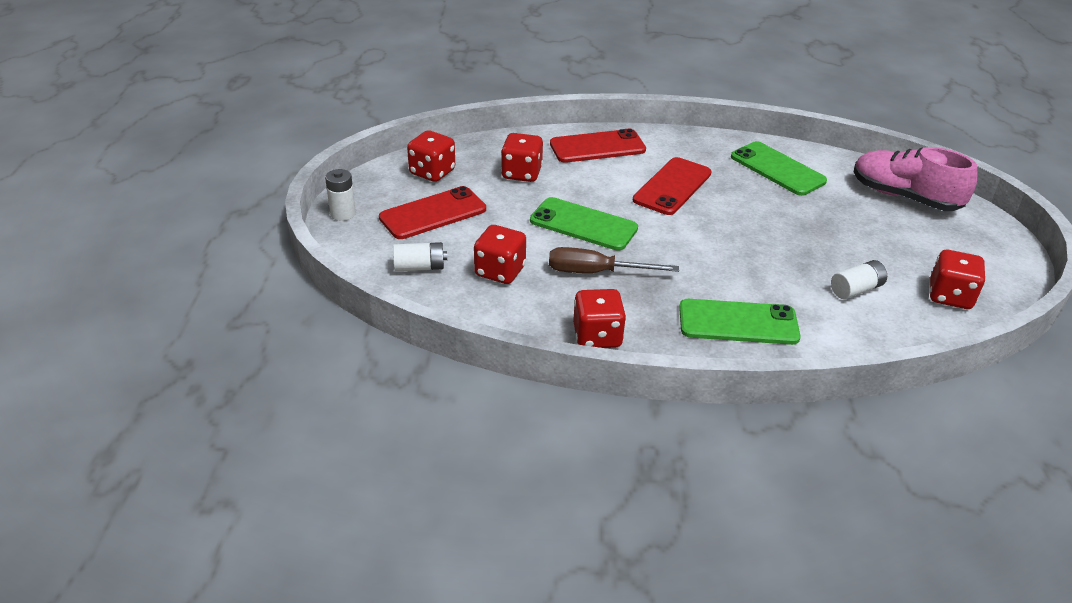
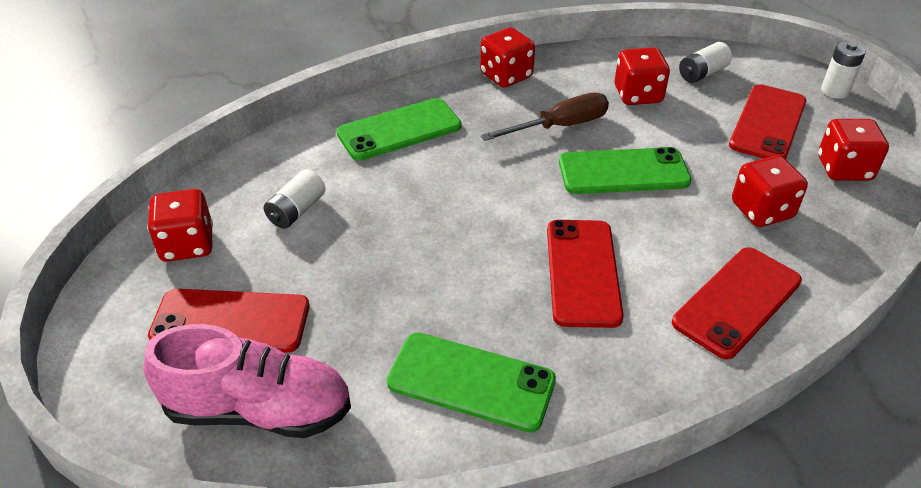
camera: 150 degrees right, 5 degrees up
(918, 240) = (230, 321): none -> red phone

